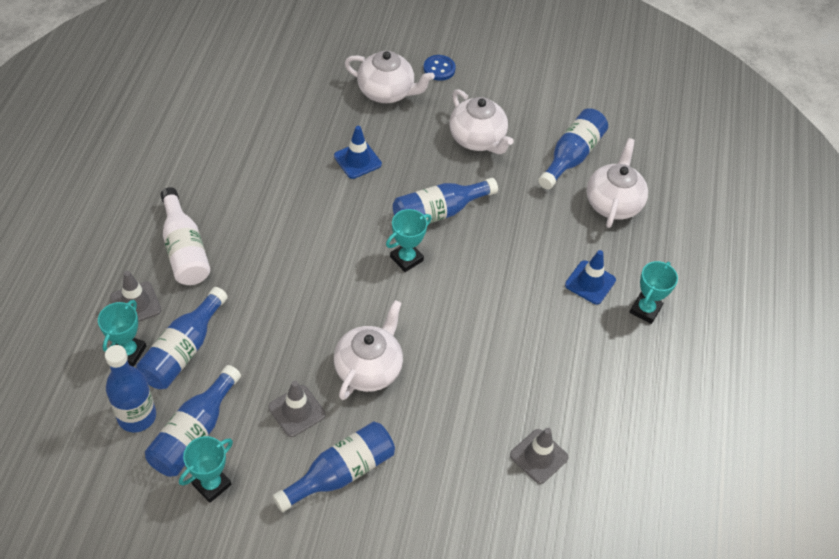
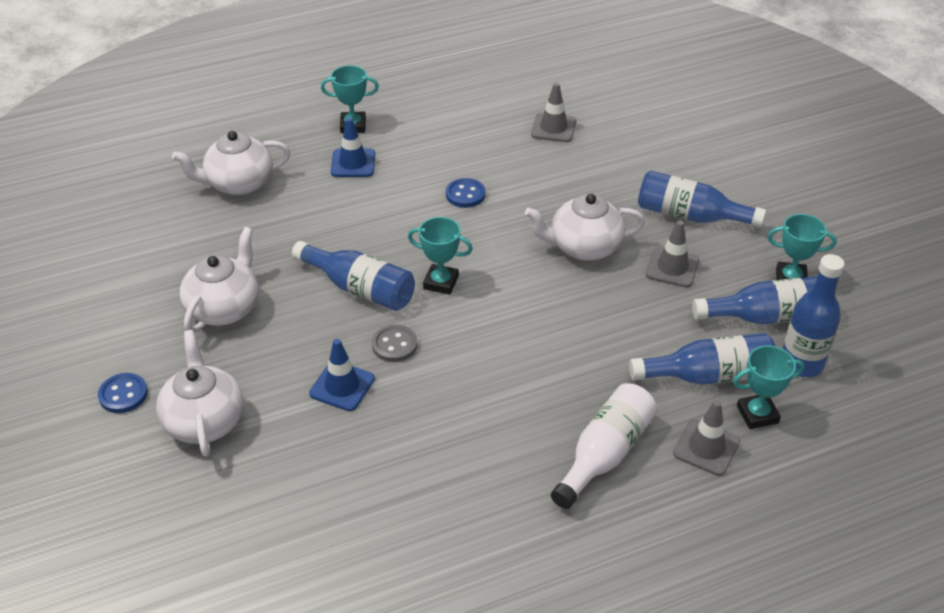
camera: 120 degrees left, 10 degrees down
(369, 202) = (394, 345): none -> grey button
(494, 332) = (465, 194): none -> blue button
(571, 156) = (193, 232): blue bottle -> none

